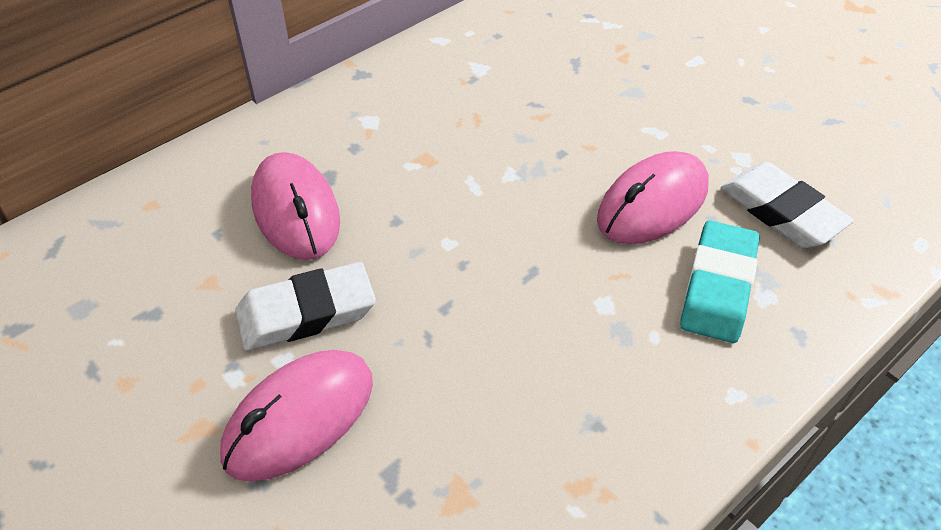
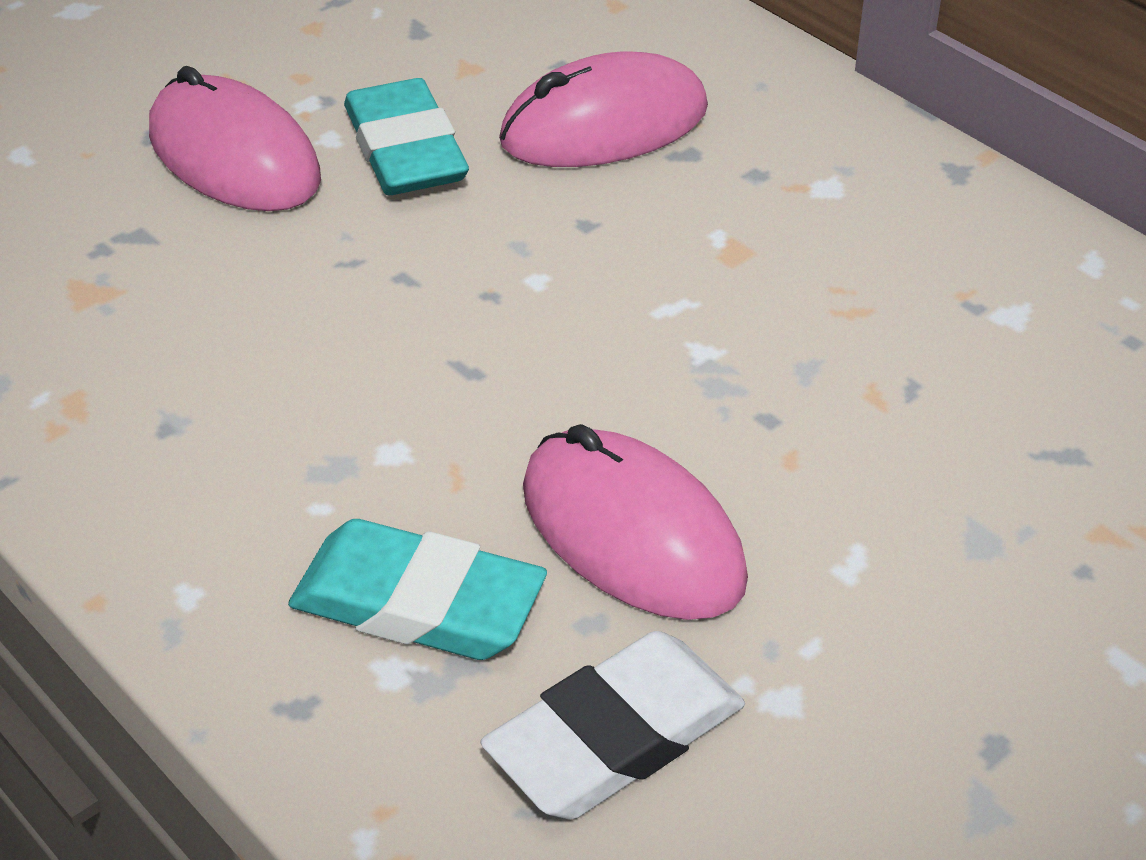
camera: 90 degrees right, 5 degrees down
(306, 313) = (405, 150): white eraser -> turquoise eraser

